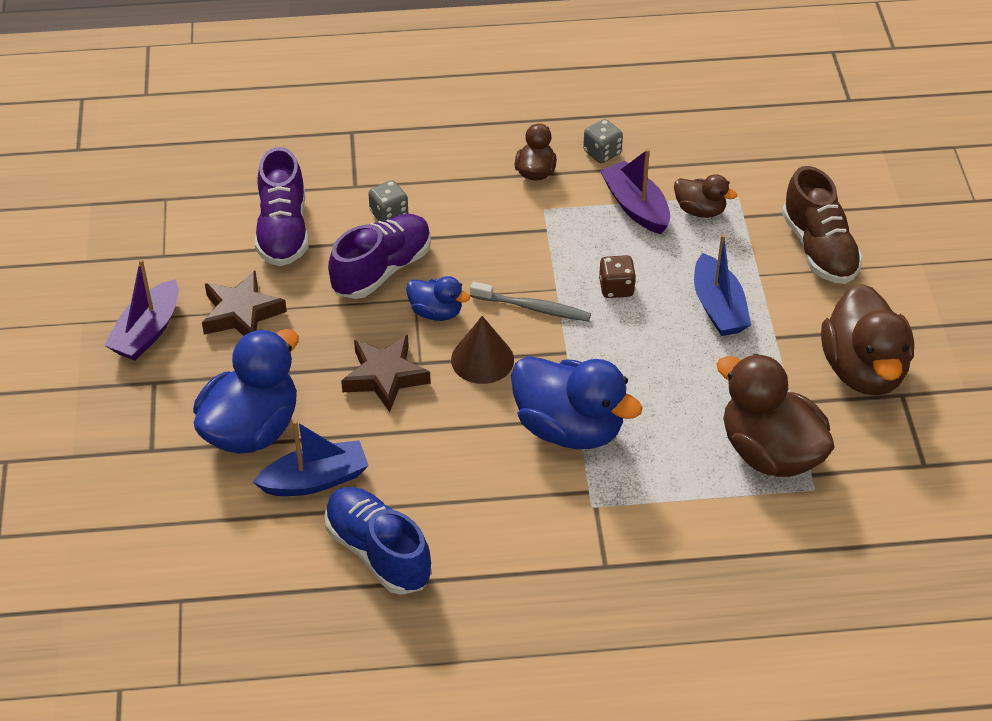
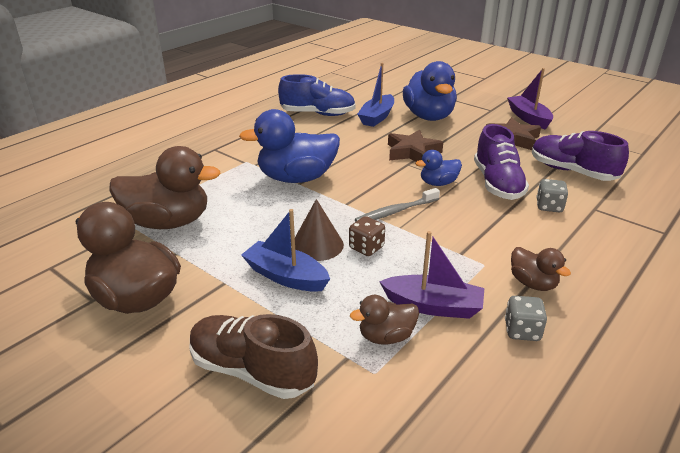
camera: 135 degrees right, 15 degrees down
(482, 359) = (382, 179): brown cone -> brown cone (317, 245)

